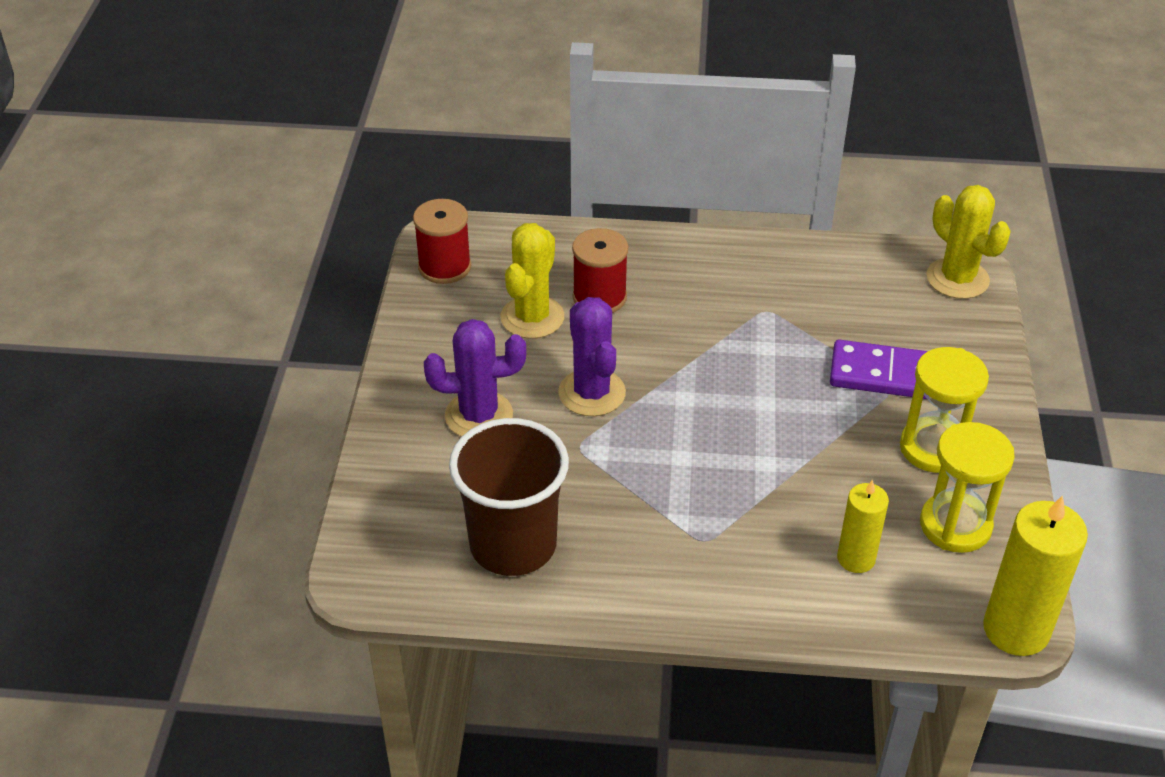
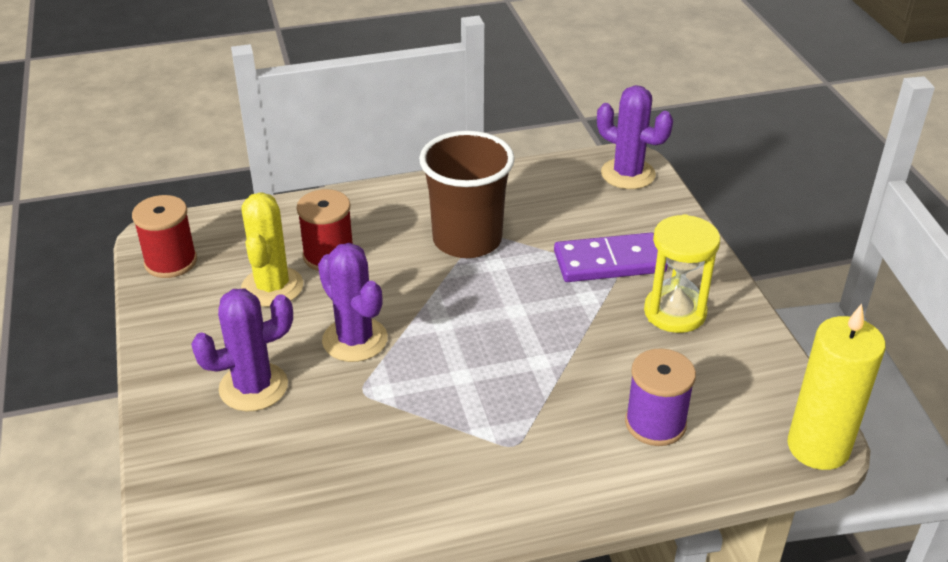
camera: 20 degrees left, 5 degrees down
(513, 545) = (333, 500): brown cup -> brown cup (467, 240)
(856, 558) = (655, 423): yellow candle -> purple spool
(955, 525) = (724, 372): yellow hourglass -> none
(957, 279) = (628, 174): yellow cactus -> purple cactus

